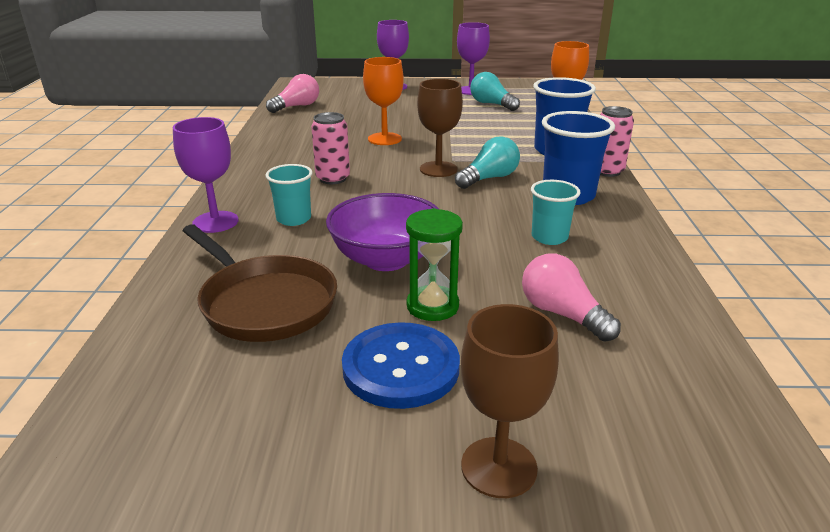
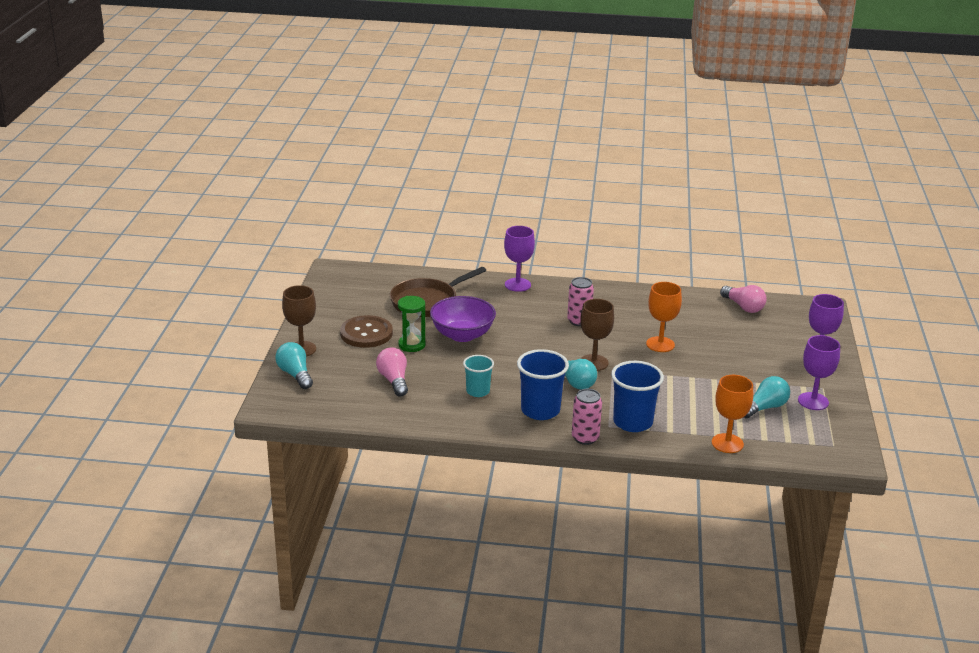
camera: 95 degrees right, 0 degrees up
(293, 219) = (518, 308): turquoise cup -> none
(401, 367) = (366, 333): blue button -> brown button
(562, 314) = (394, 380): pink light bulb -> pink light bulb turned 75 degrees counterclockwise
(617, 458) = (295, 374): none -> turquoise light bulb

